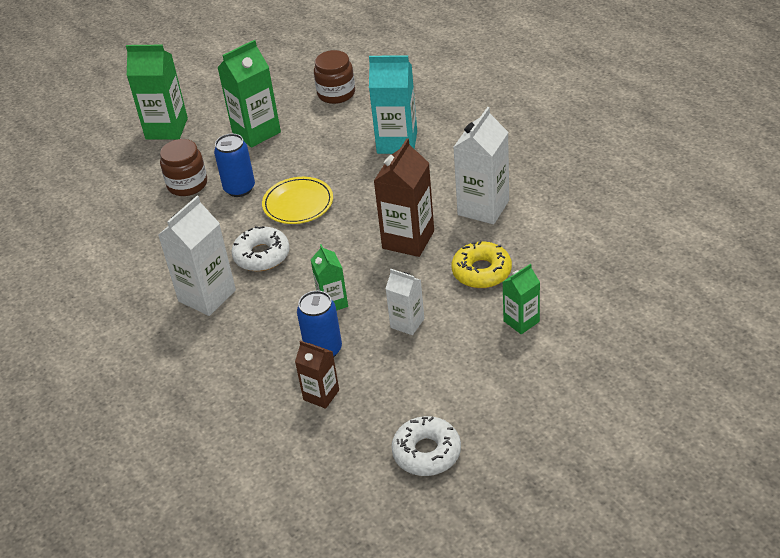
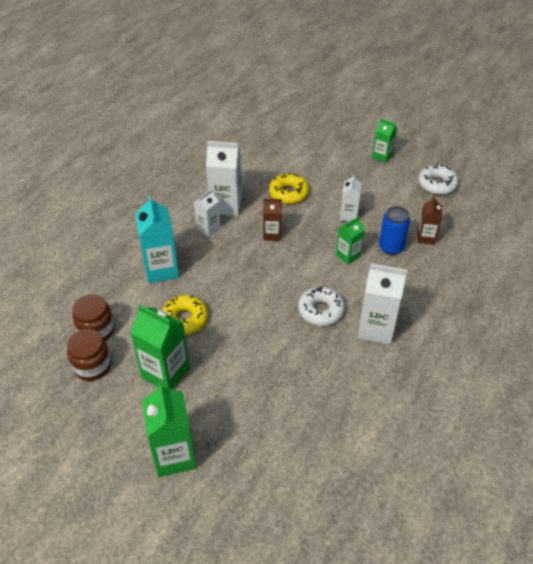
camera: 115 degrees left, 5 degrees up
(187, 184) = (254, 398): brown jar -> brown jar (92, 366)
(239, 188) = (248, 355): blue can -> none
(298, 203) = (254, 308): yellow plate -> none
(314, 151) = (184, 319): none -> yellow donut
(408, 240) = (272, 234): brown carton -> brown carton, size x0.58
(446, 186) = (208, 229): none -> white carton
(521, 321) = (323, 169): green carton -> green carton (382, 156)

